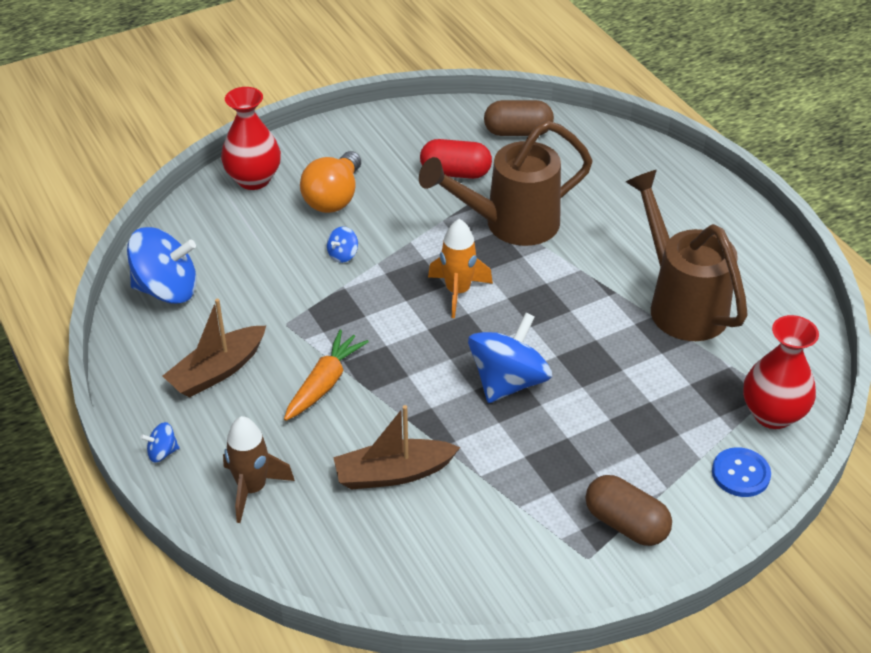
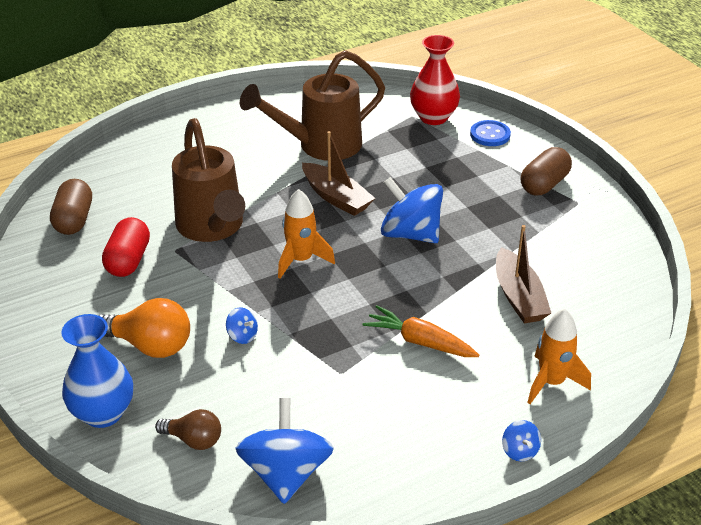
camera: 90 degrees left, 5 degrees down
(215, 233) = (194, 440): none -> brown light bulb
(217, 371) = (408, 419): brown boat -> brown boat (336, 198)
(252, 489) = (551, 382): brown rocket -> orange rocket
(254, 179) = (103, 413): red vase -> blue vase

